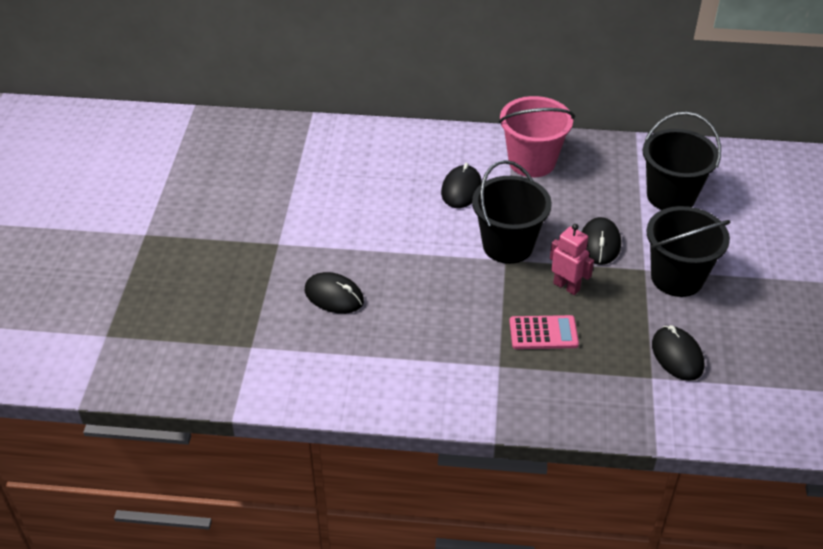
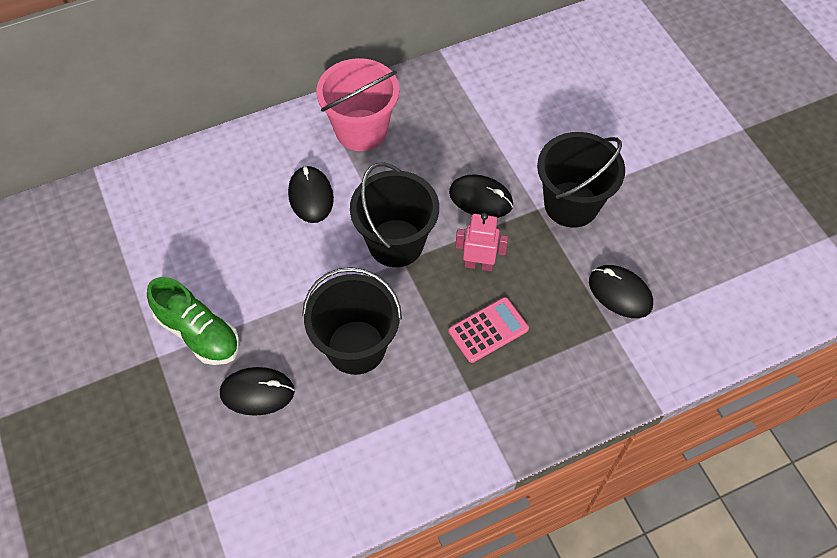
camera: 30 degrees left, 15 degrees up
(317, 241) = (198, 333): none -> green shoe
(599, 244) = (481, 199): black mouse -> black mouse turned 45 degrees counterclockwise
(671, 196) = (514, 112): black bucket -> black bucket (356, 347)

